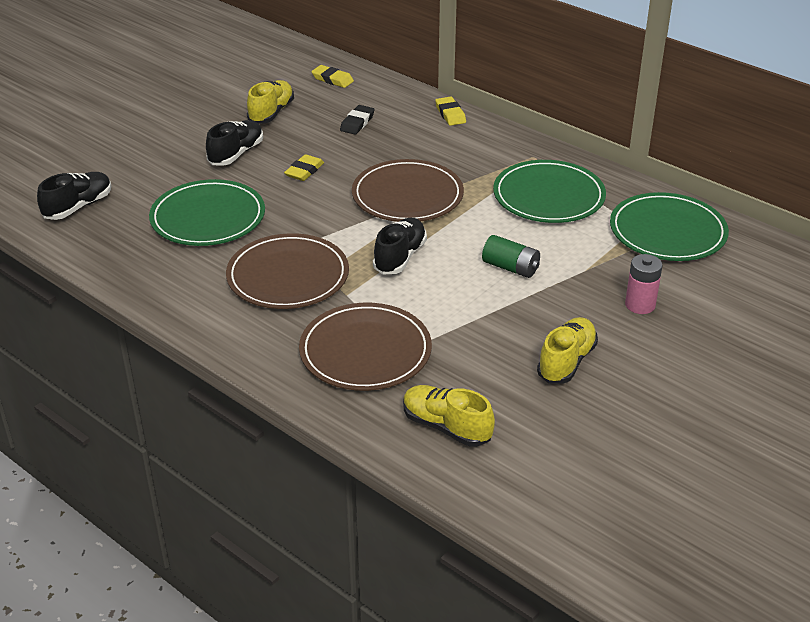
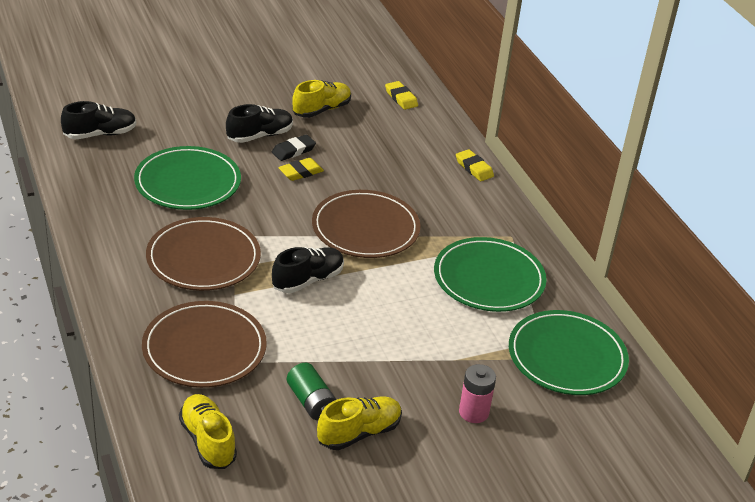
camera: 25 degrees right, 0 degrees up
(357, 123) = (385, 146): black eraser -> black eraser (293, 150)
(450, 114) = (474, 168): yellow eraser -> yellow eraser turned 45 degrees counterclockwise
(510, 267) = (392, 329): green battery -> green battery (311, 402)

